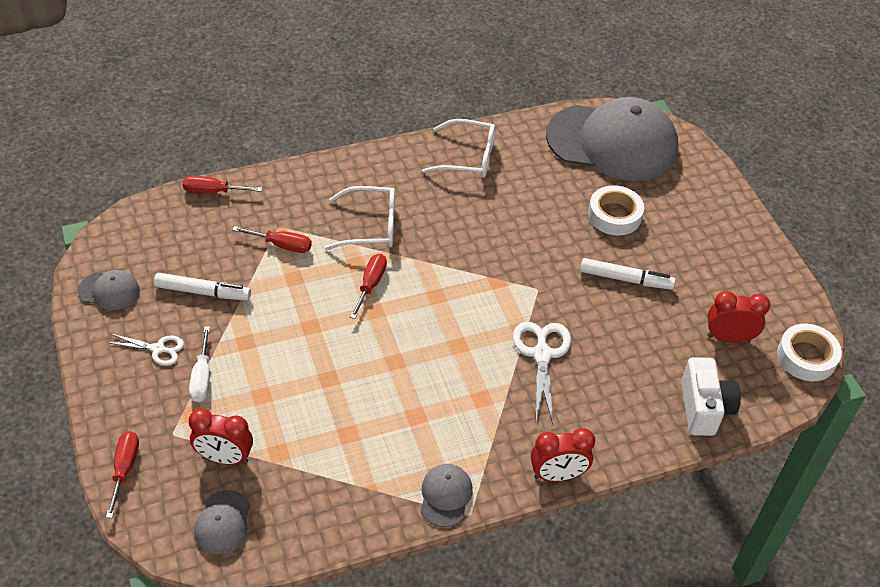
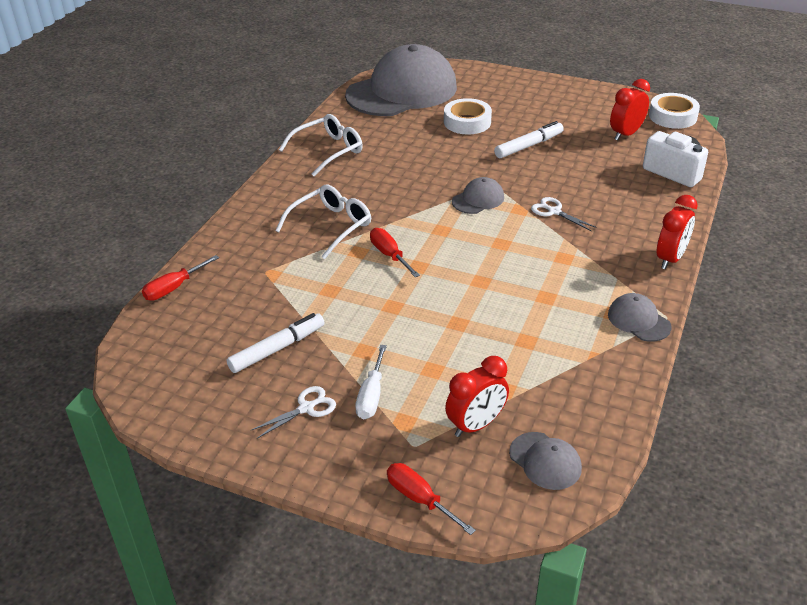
camera: 45 degrees left, 10 degrees down
(109, 291) = (197, 407): grey cap -> grey cap (478, 199)
(202, 377) = (371, 395): white screwdriver -> white screwdriver turned 60 degrees clockwise
(282, 245) = (287, 279): red screwdriver -> none
(542, 354) = (554, 212): white scissors -> white scissors, size x0.61

